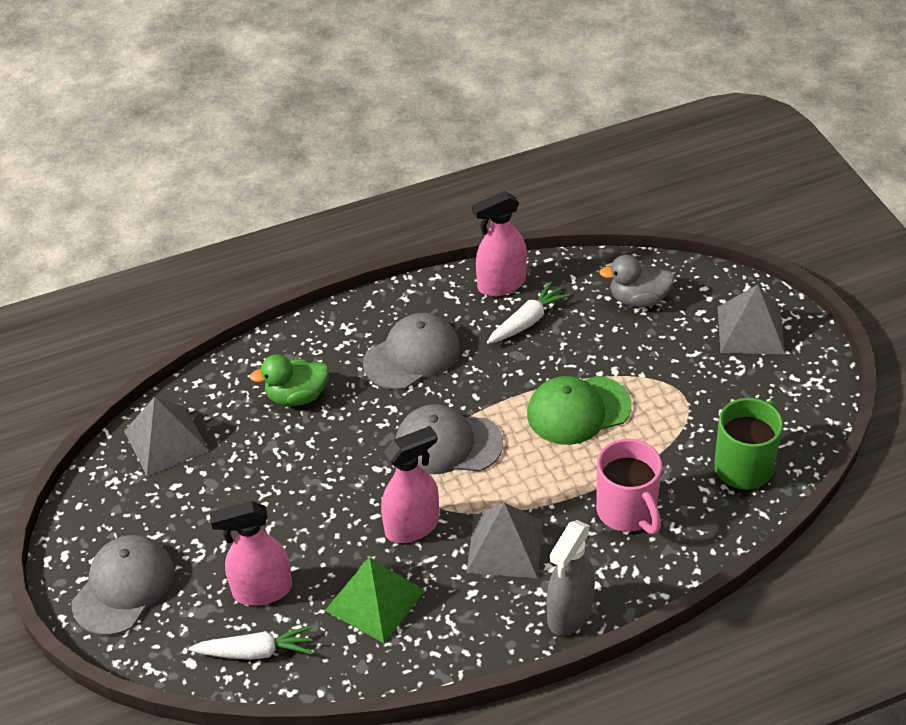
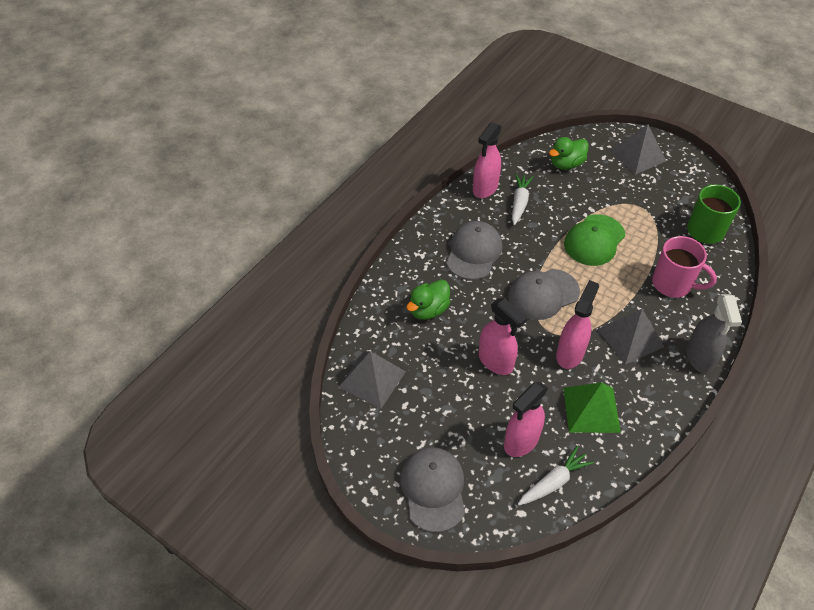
camera: 35 degrees left, 5 degrees up
(317, 491) = (496, 361): none -> pink spray bottle
(638, 299) = (566, 164): grey duck -> green duck

